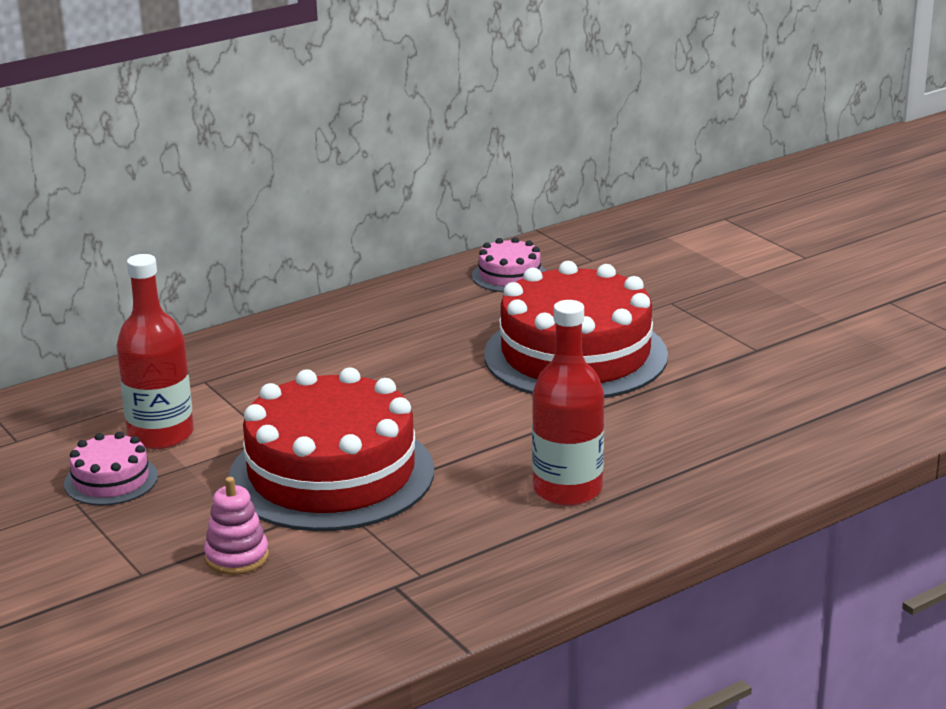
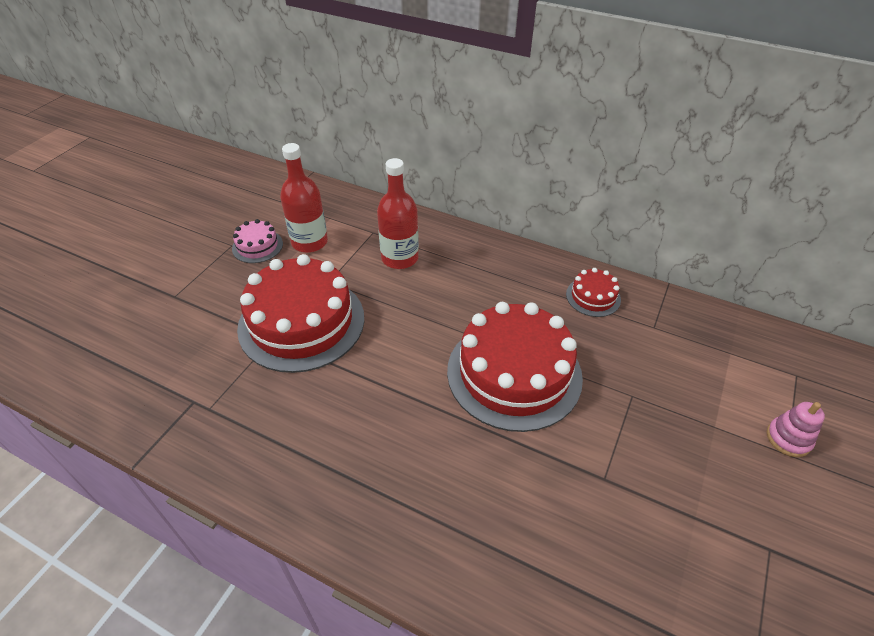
camera: 60 degrees right, 20 degrees up
(237, 557) = (201, 323): pink stacking toy -> pink stacking toy (788, 438)
(509, 276) = (593, 297): pink cake -> red cake
(567, 489) = (337, 441): red bottle -> red bottle (399, 258)

